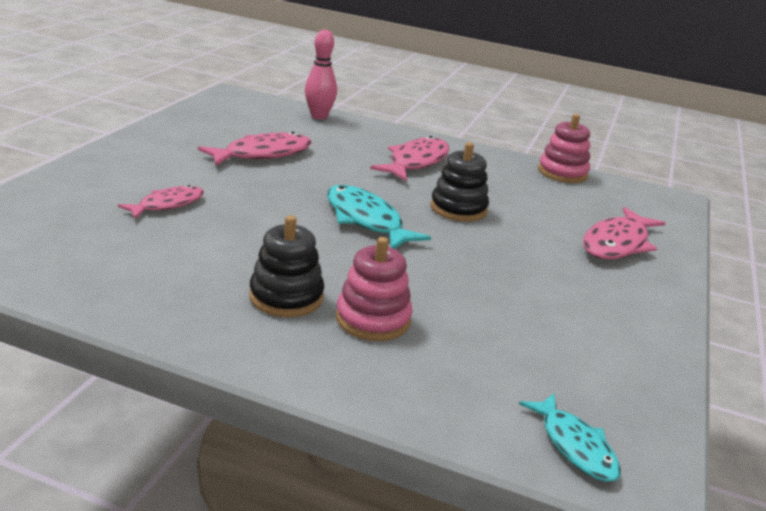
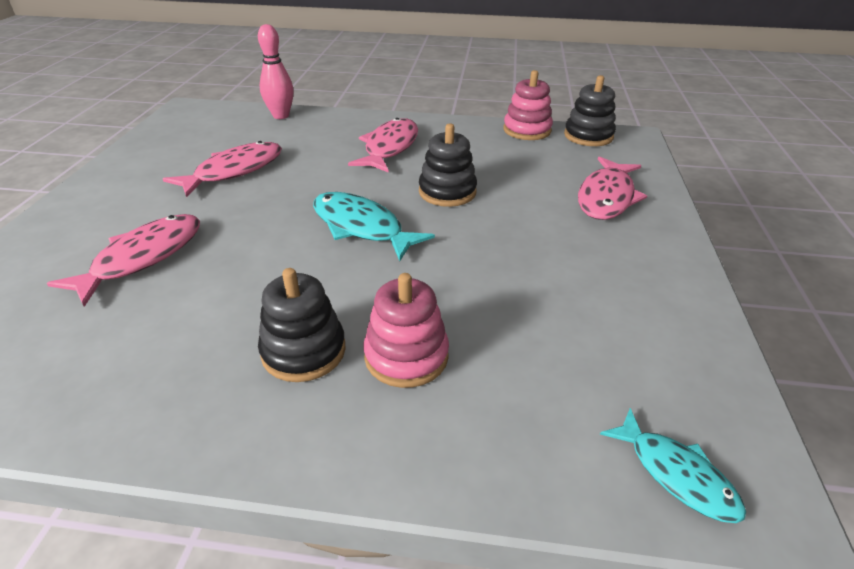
camera: 10 degrees left, 10 degrees up
(167, 204) = (142, 258): pink fish -> pink fish, size x1.55
(625, 189) = (588, 136): none -> black stacking toy

